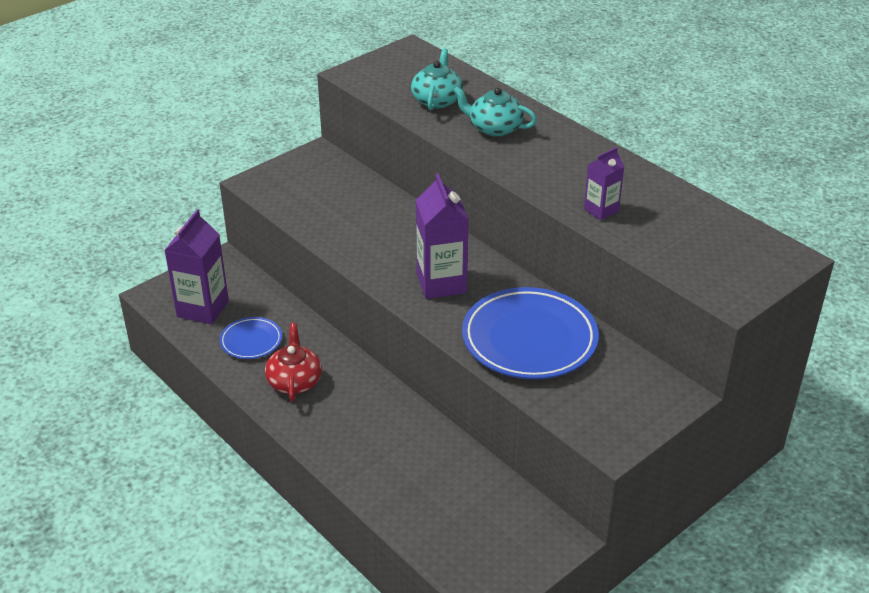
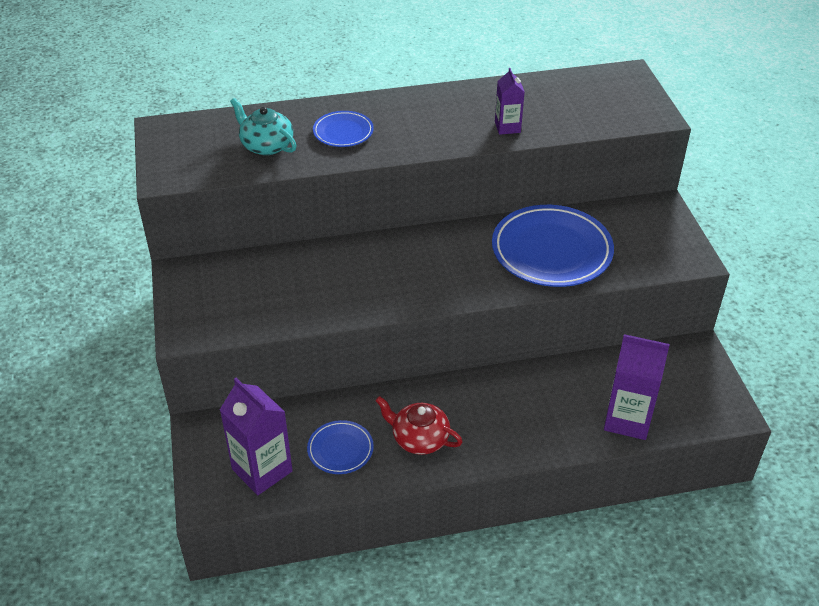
camera: 60 degrees left, 5 degrees up
(441, 283) = (444, 270): purple carton -> purple carton (627, 419)
(494, 128) = (343, 132): turquoise teapot -> blue plate

